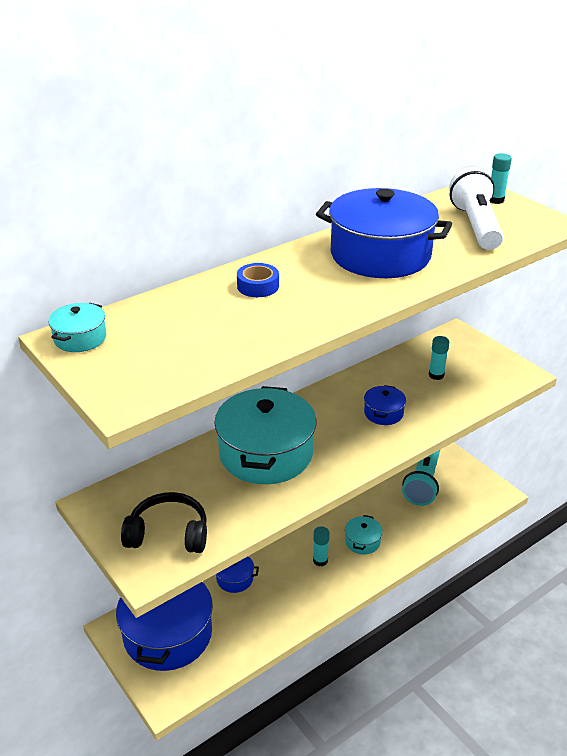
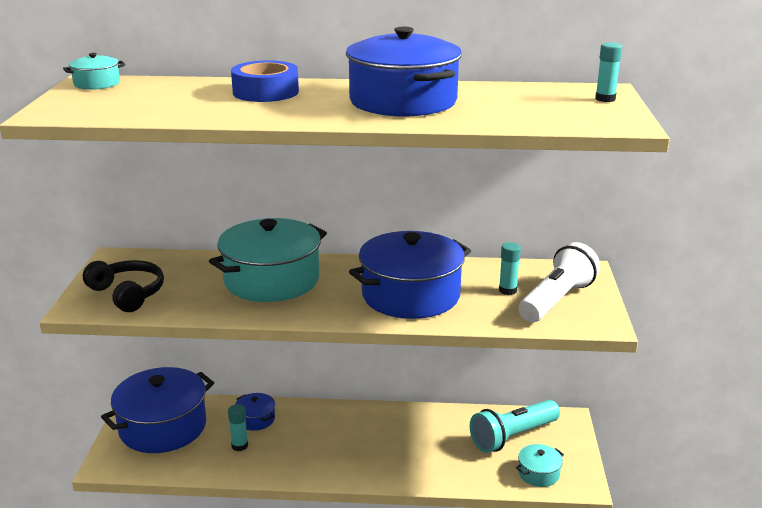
camera: 40 degrees right, 10 degrees down
(258, 286) = (265, 92): blue tape -> blue tape, size x1.61
(320, 560) = (337, 444): turquoise glue stick -> turquoise glue stick (239, 446)
(362, 541) = (392, 450): turquoise pot -> turquoise pot (538, 473)
(383, 413) = (410, 295): blue pot -> blue pot, size x2.24
(475, 226) = (538, 107): white flashlight -> white flashlight (556, 300)

